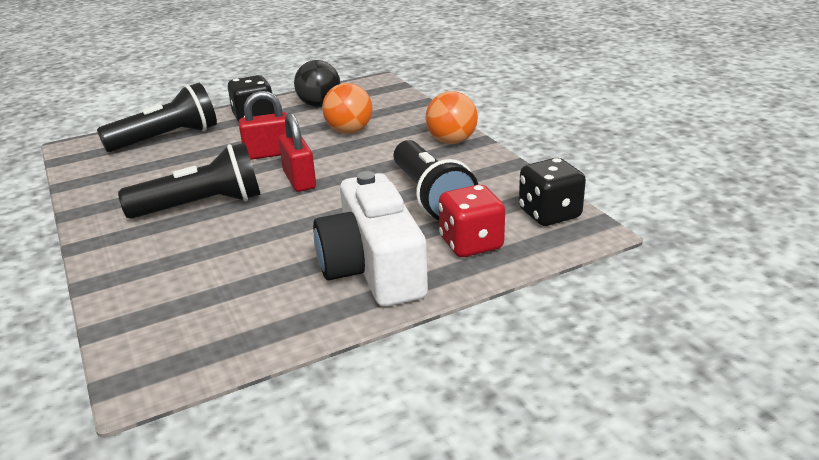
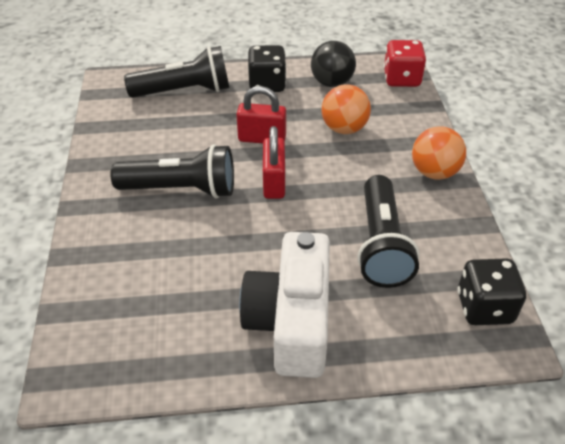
camera: 20 degrees right, 15 degrees up
(471, 244) = (391, 321): red dice -> red dice (401, 79)

